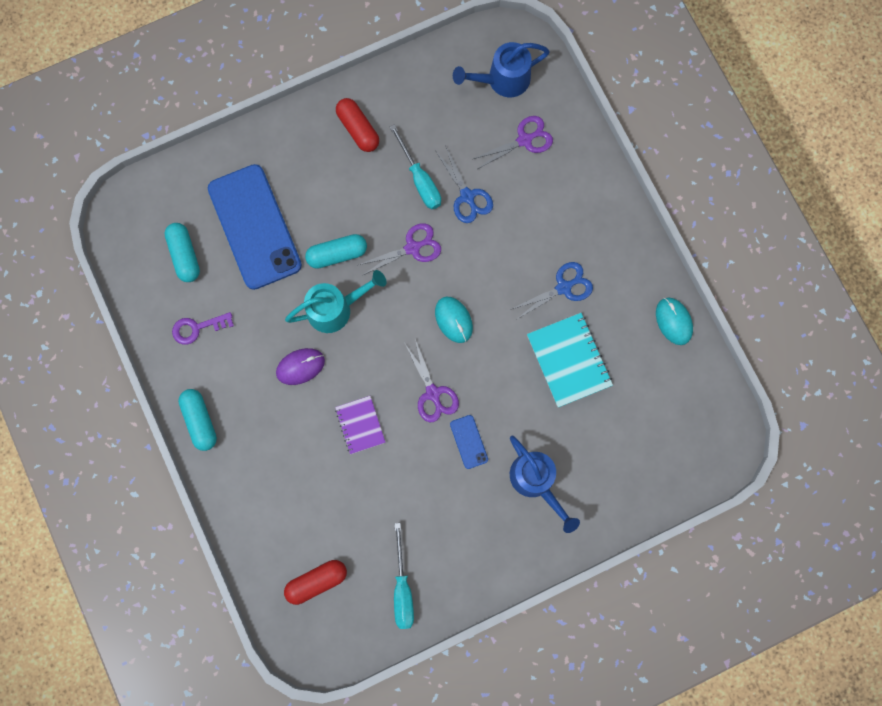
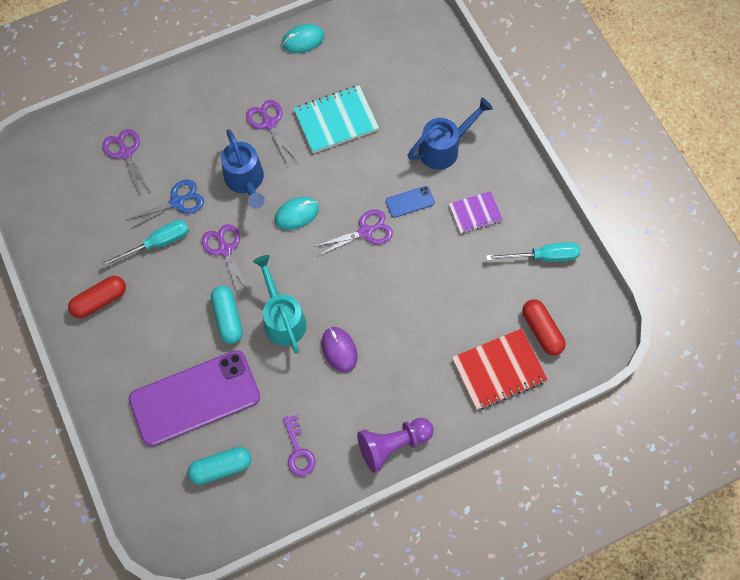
camera: 90 degrees left, 10 degrees down
(200, 421) = (393, 444): turquoise capsule -> purple pawn
(255, 227) = (195, 398): blue phone -> purple phone
(274, 532) = (499, 370): none -> red notebook
(360, 425) = (395, 294): purple notebook -> purple notebook (475, 213)
(502, 80) = (63, 171): blue watering can -> blue watering can (246, 181)
(563, 287) = (269, 123): blue scissors -> purple scissors

